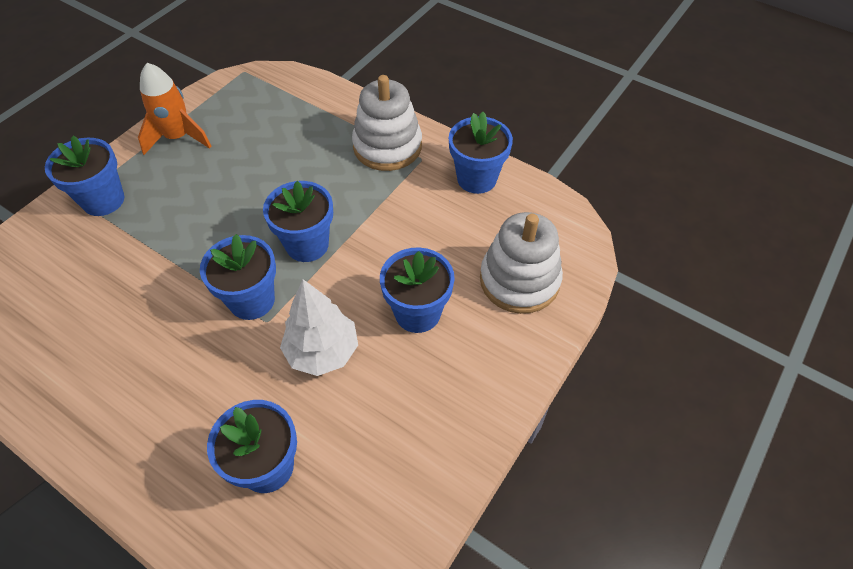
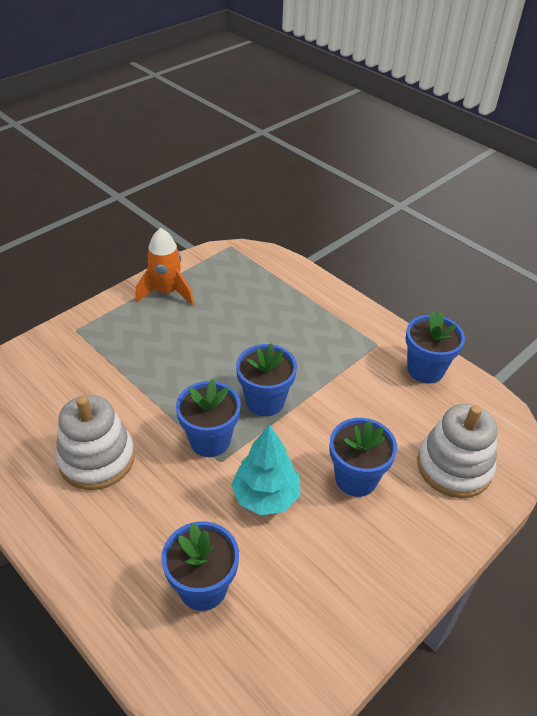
camera: 10 degrees right, 10 degrees down
(103, 200) = (97, 334): blue flower pot -> none
(322, 351) = (266, 496): white tree -> turquoise tree
(387, 146) = (348, 329): white stacking toy -> white stacking toy (97, 459)

